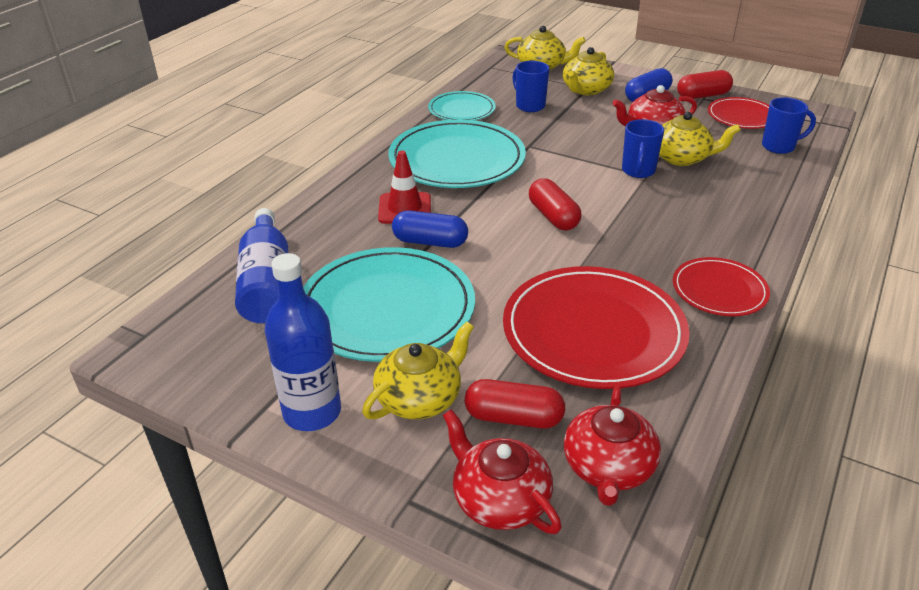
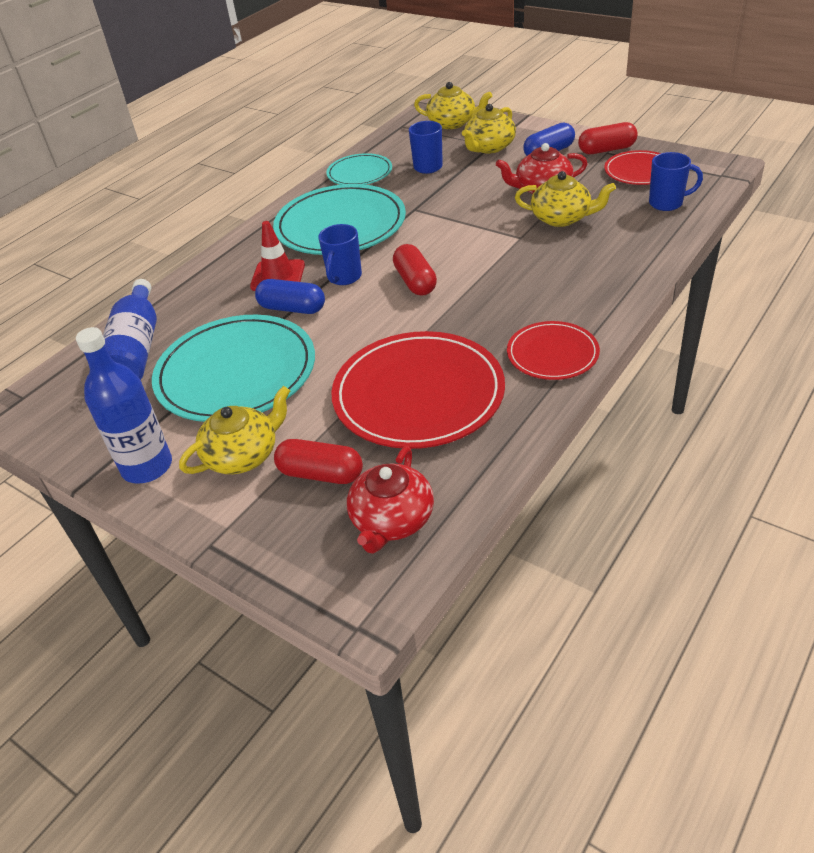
camera: 10 degrees right, 5 degrees up
(499, 499) = (287, 546): red teapot -> none
(638, 171) = (513, 233): blue mug -> blue mug (344, 277)

